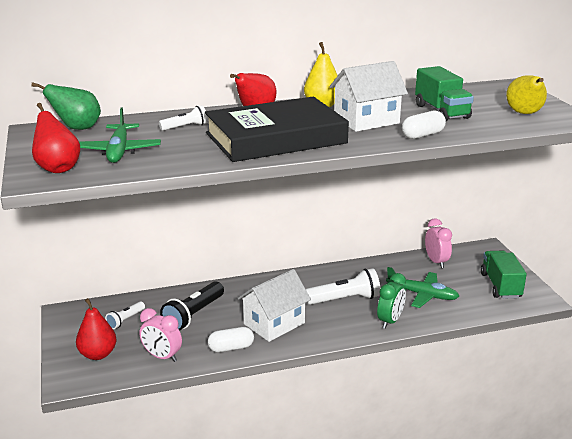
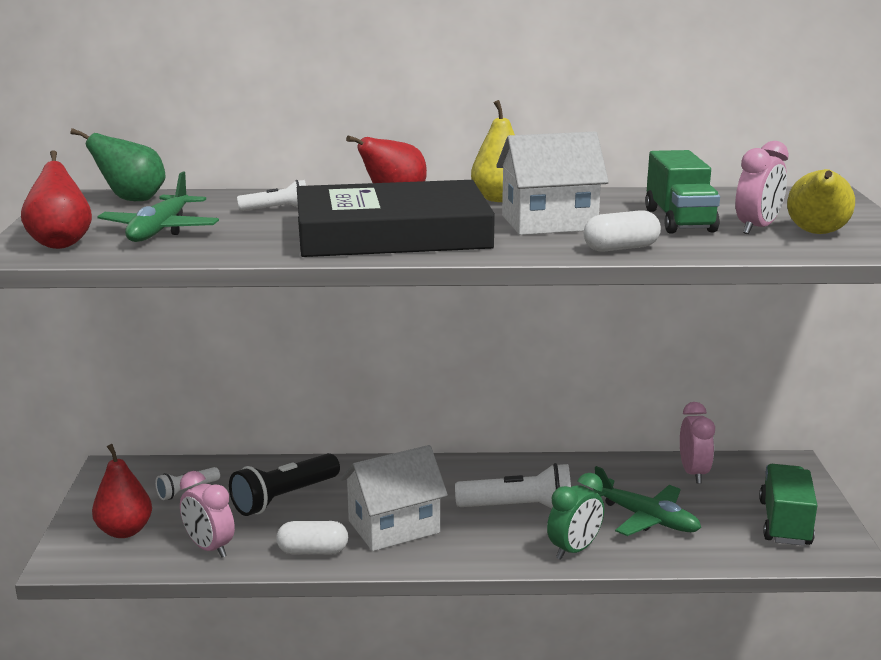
camera: 15 degrees right, 5 degrees down
(489, 113) = (757, 228): none -> pink clock

